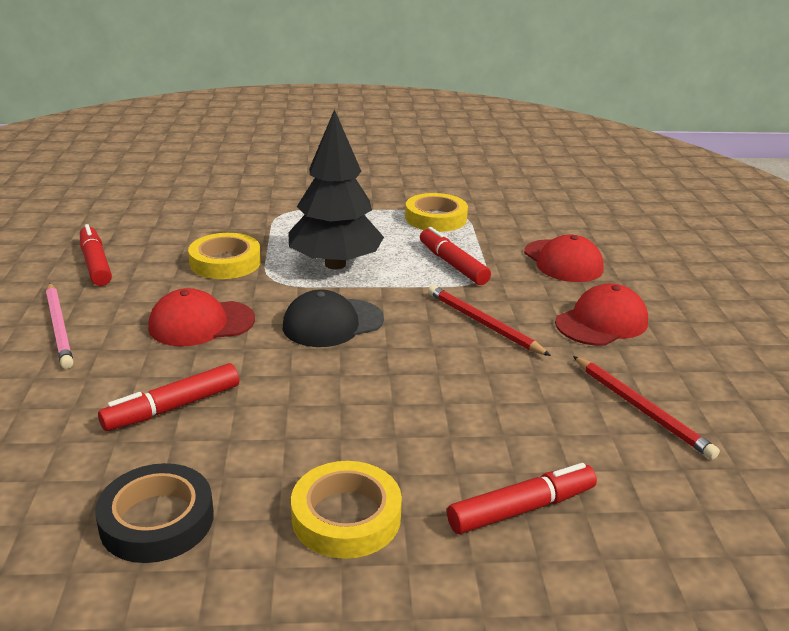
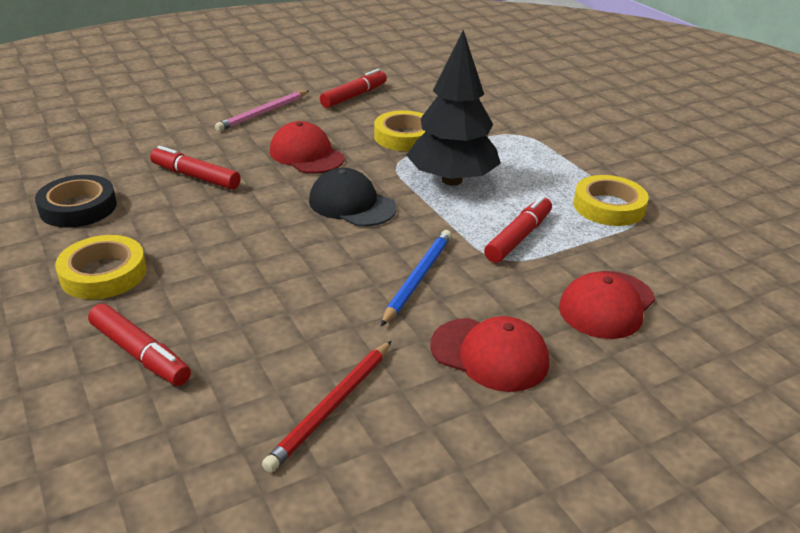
camera: 65 degrees right, 5 degrees up
(483, 323) = (417, 278): red pencil -> blue pencil

